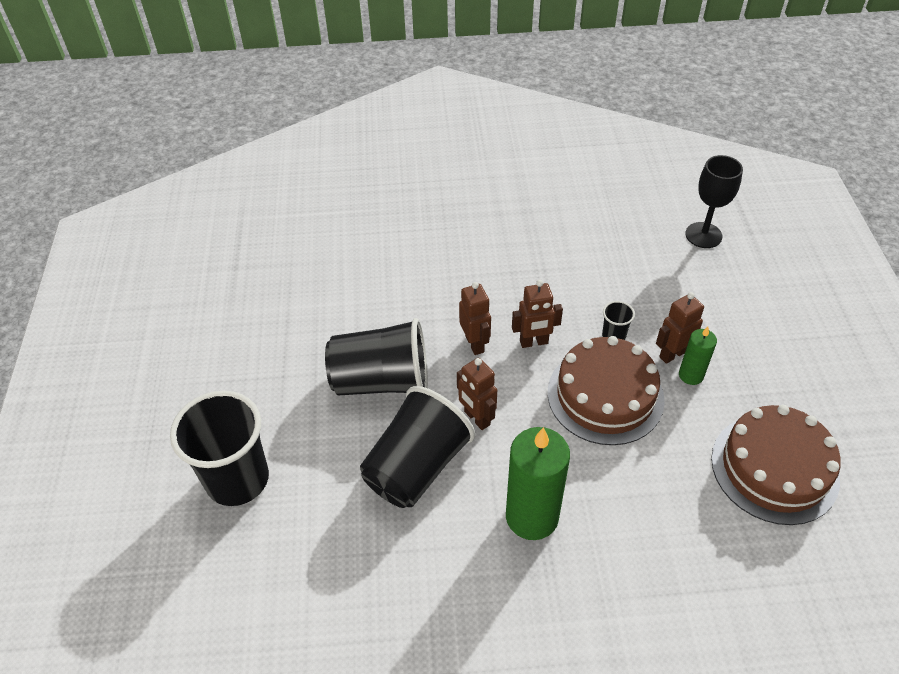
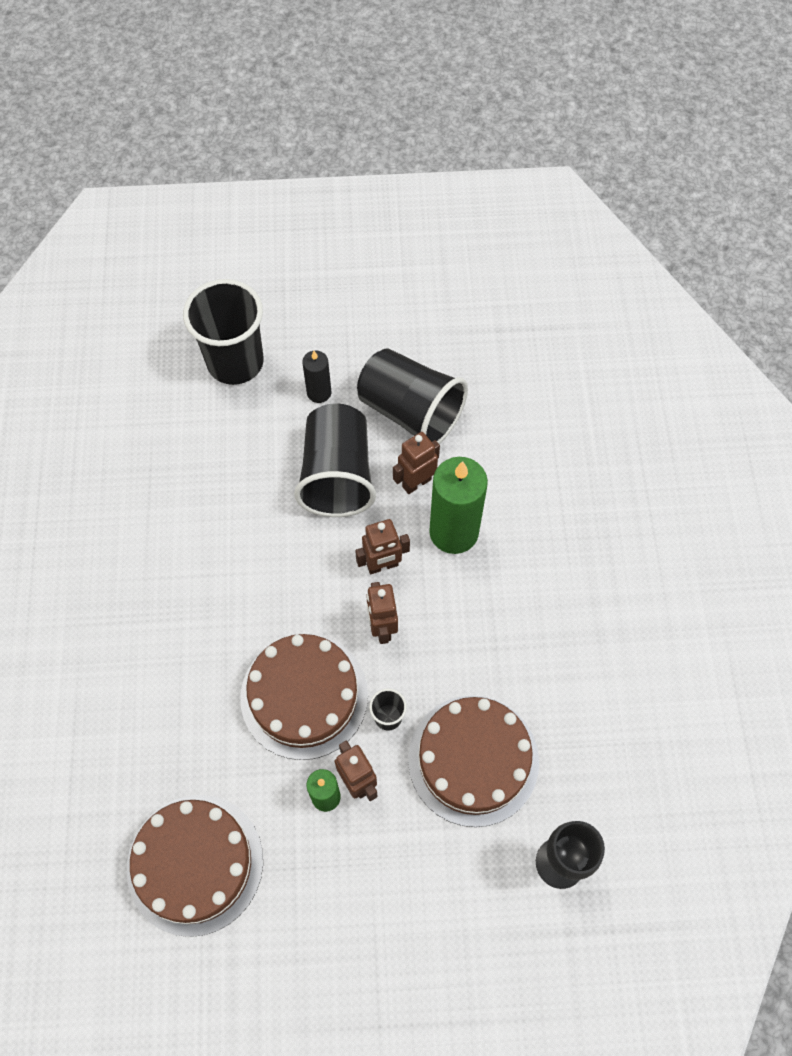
camera: 90 degrees right, 15 degrees up
(286, 401) = (319, 392): none -> black candle
(417, 467) = (233, 508): black cup -> black cup (410, 412)
(476, 418) = (285, 563): brown robot -> brown robot (416, 482)
(532, 516) = (168, 608): green candle -> green candle (453, 532)
(638, 282) = (473, 760): none -> brown cake

